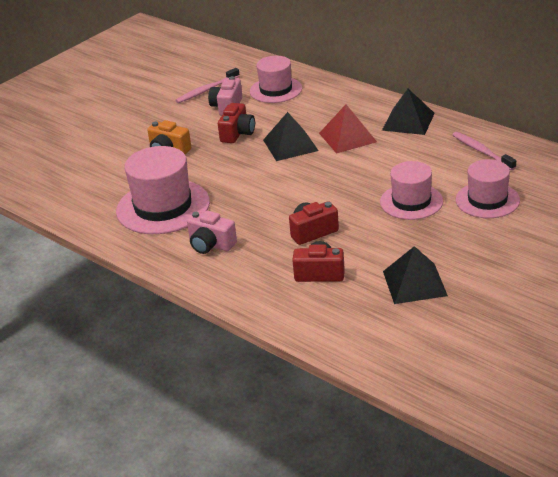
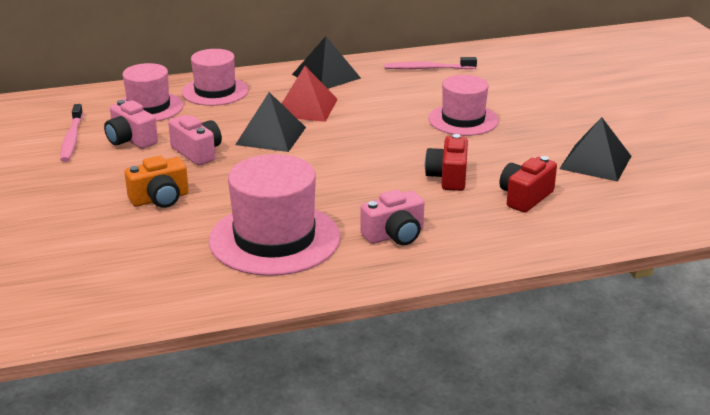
camera: 60 degrees left, 5 degrees down
(237, 133) = (197, 152): red camera -> pink camera
(487, 200) = (507, 92): pink hat -> pink hat (215, 91)

